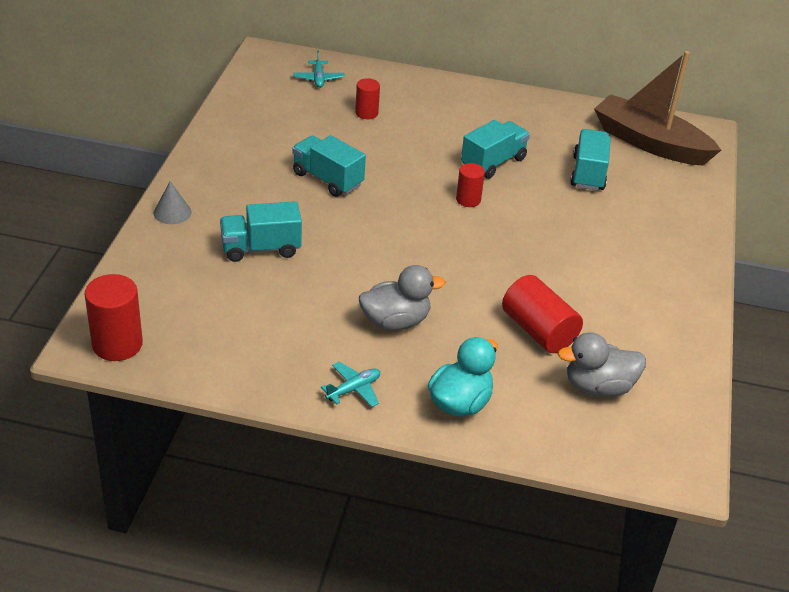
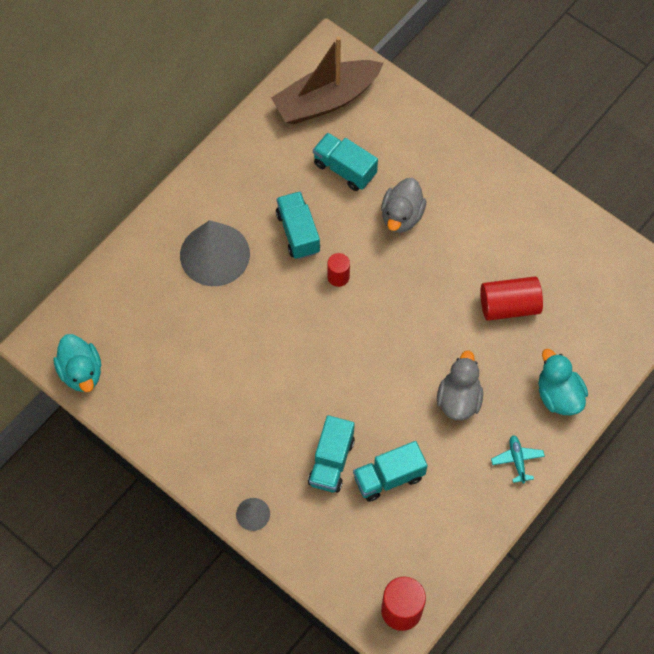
camera: 60 degrees left, 25 degrees up
(253, 81) = (81, 372): none -> turquoise duck
(318, 79) = (105, 314): turquoise plane -> none
(327, 179) = (262, 372): turquoise truck -> turquoise truck (389, 477)
(366, 113) = (180, 298): red cylinder -> none
(427, 120) = (214, 254): none -> grey cone
(598, 387) = (579, 297): grey duck -> grey duck (401, 216)

